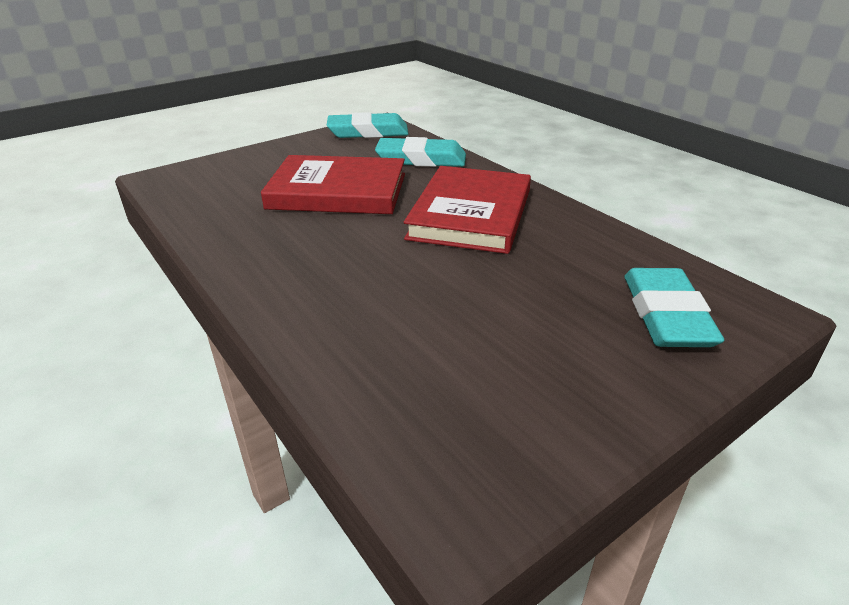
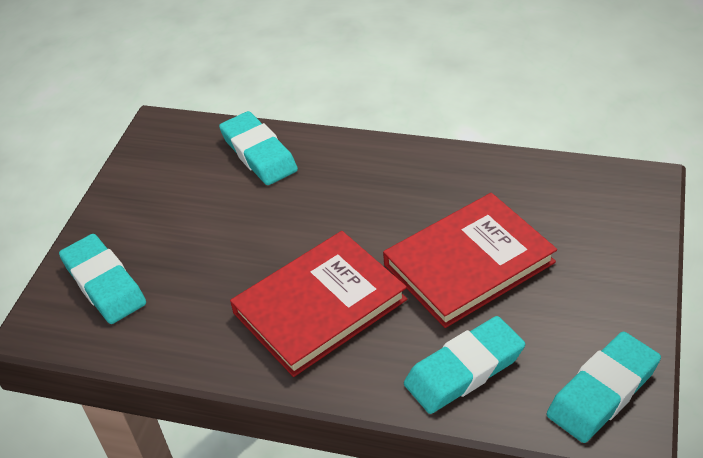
camera: 145 degrees right, 10 degrees up
(369, 361) = (259, 153): none -> turquoise eraser
(470, 214) = (320, 306): red book -> red book turned 75 degrees clockwise

